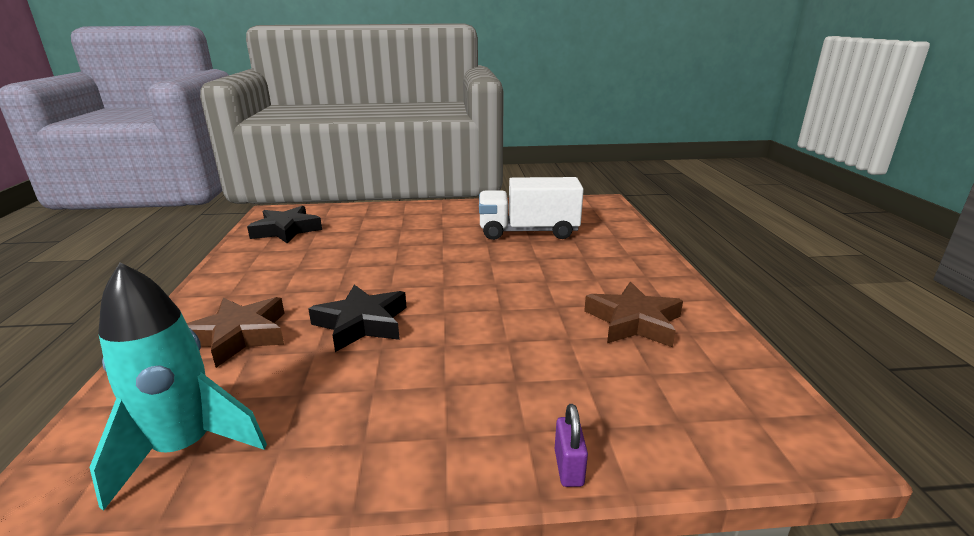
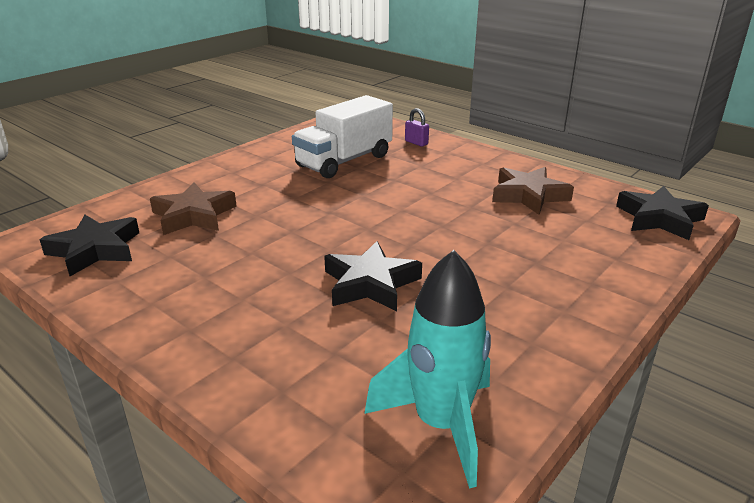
camera: 45 degrees left, 5 degrees up
(239, 336) = (291, 347): brown star -> brown star (194, 215)
(569, 467) = (638, 285): purple padlock -> purple padlock (416, 143)
(752, 419) = (659, 218): none -> black star

